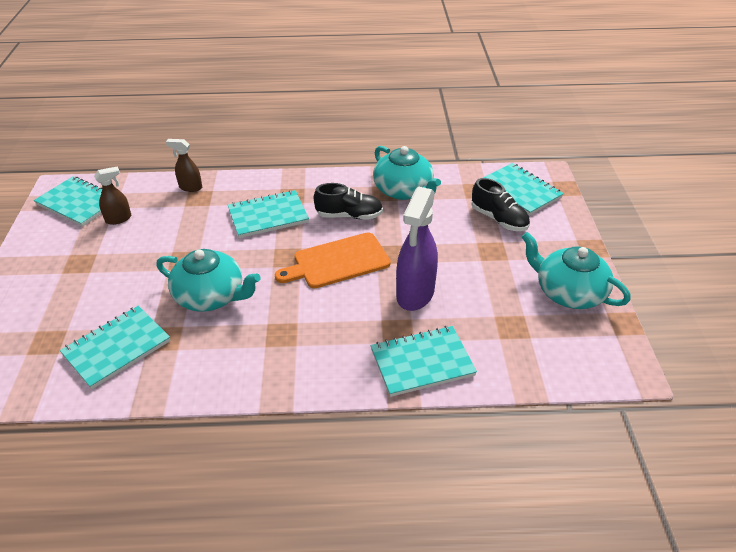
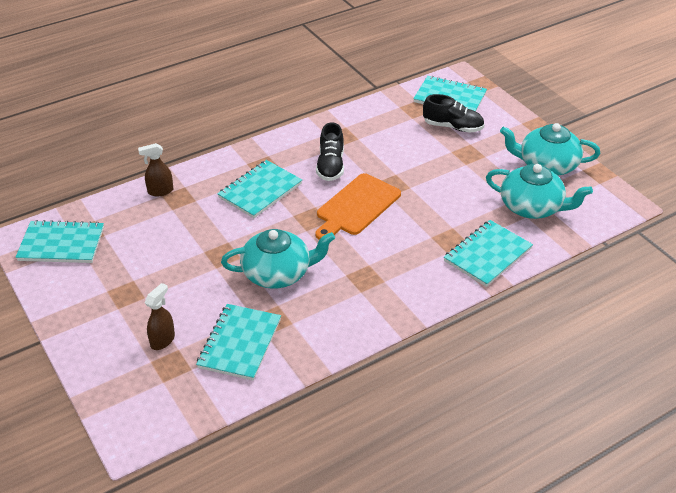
camera: 30 degrees left, 0 degrees up
(119, 219) = (120, 243): brown spray bottle -> brown spray bottle (163, 340)
(349, 215) = (330, 166): black shoe -> black shoe turned 120 degrees clockwise
(403, 190) = (357, 129): turquoise teapot -> turquoise teapot (532, 207)
(415, 294) = (439, 208): purple spray bottle -> none

